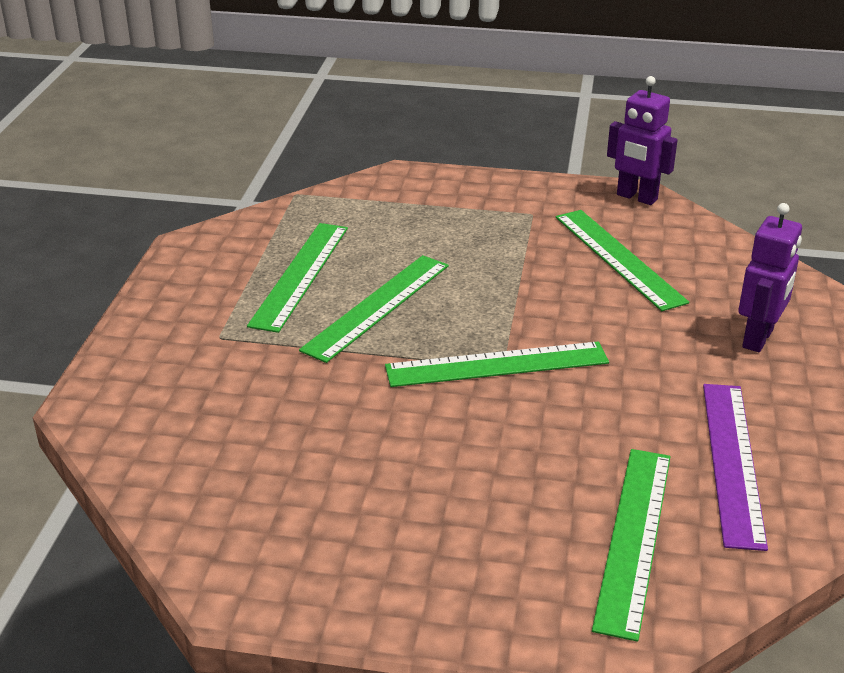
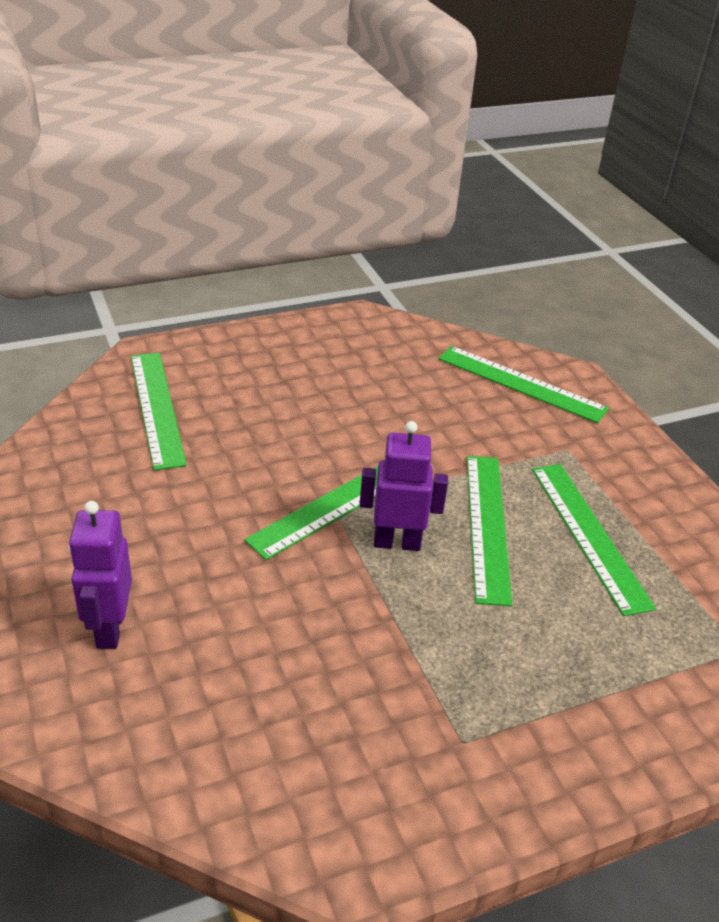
camera: 145 degrees right, 5 degrees up
(619, 258) = (311, 698): green ruler -> green ruler (521, 384)
(636, 197) = (357, 854): purple robot -> purple robot (397, 542)
(732, 461) = (103, 483): purple ruler -> none

